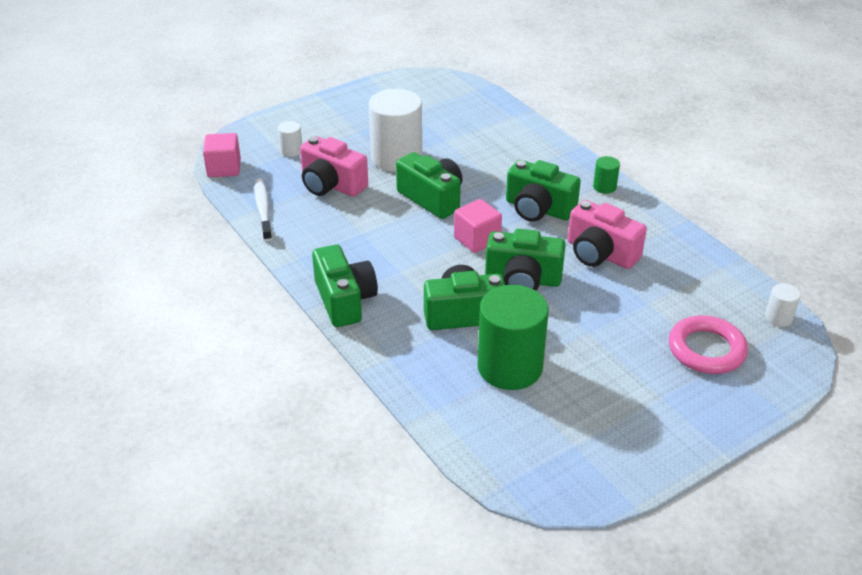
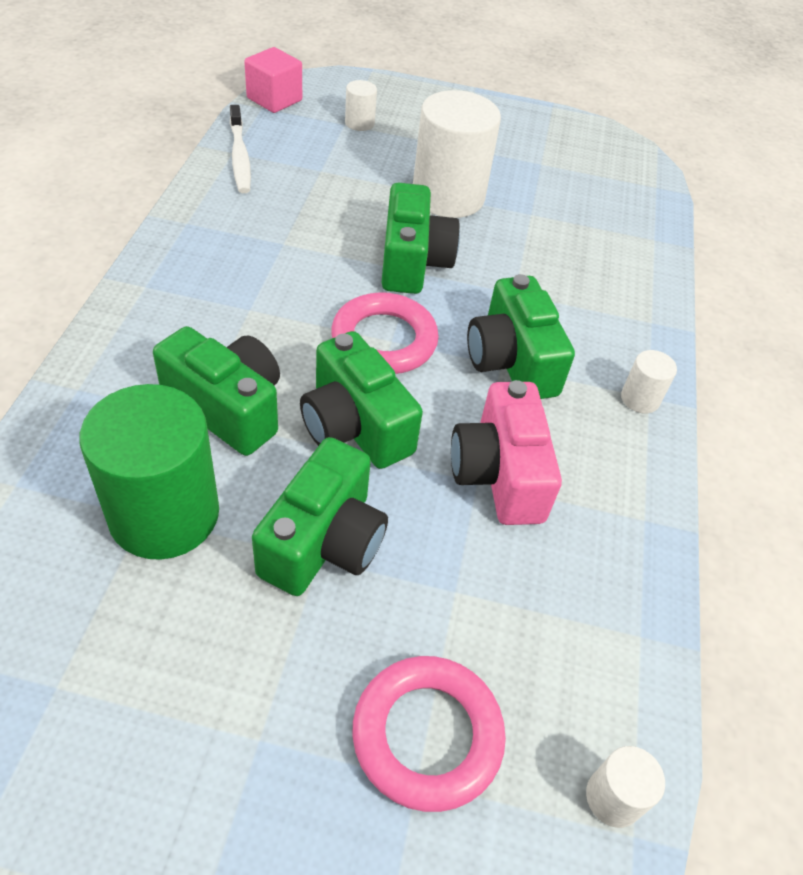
camera: 40 degrees right, 10 degrees up
(263, 209) = (240, 157): white toothbrush -> white toothbrush turned 135 degrees clockwise
(331, 185) = (339, 178): pink camera -> none
(345, 300) = (149, 295): green camera -> green camera (324, 542)
(477, 239) = (384, 340): pink cube -> pink ring
(604, 187) = (640, 399): green cylinder -> white cylinder

